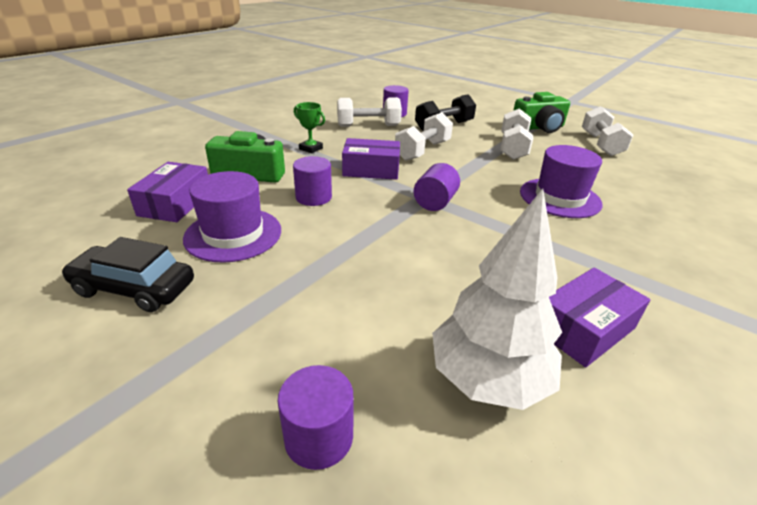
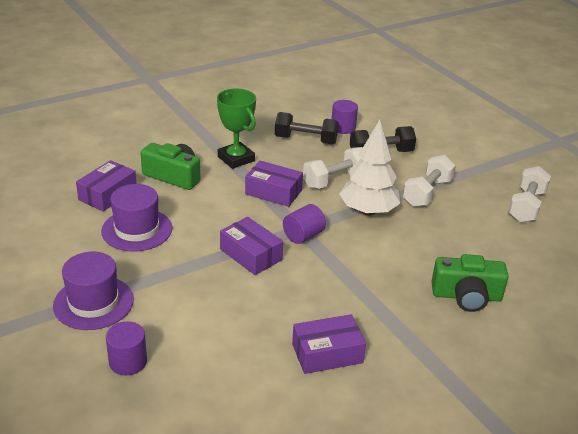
camera: 20 degrees right, 0 degrees up
(134, 288) = (62, 255): black car -> none
(311, 148) = (236, 159): green trophy -> green trophy, size x1.75
(313, 197) = (210, 210): purple cylinder -> none
(368, 126) = (305, 140): white dumbbell -> black dumbbell
(394, 233) = (251, 255): none -> purple box
(488, 378) = (239, 362): white tree -> white tree (368, 211)
(539, 127) = (481, 172): green camera -> green camera (466, 296)
(559, 198) = (417, 255): purple hat -> purple hat (93, 302)

